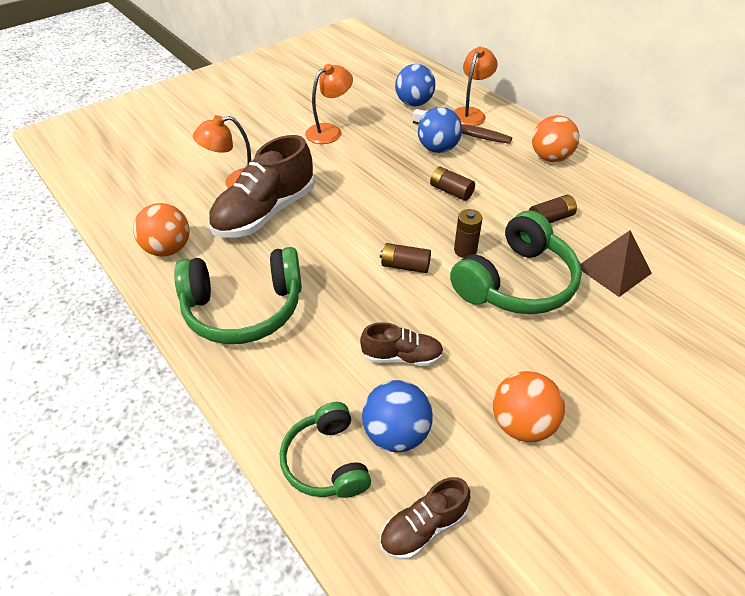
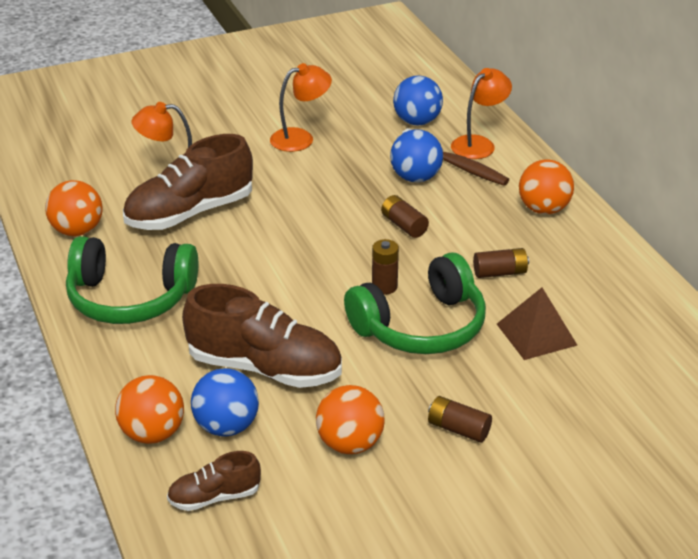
camera: 15 degrees right, 10 degrees down
(326, 461) = (152, 433): green headphones -> orange ball
(402, 356) = (265, 368): brown shoe -> brown shoe, size x1.95
(405, 266) = (311, 290): brown battery -> brown battery (458, 429)

